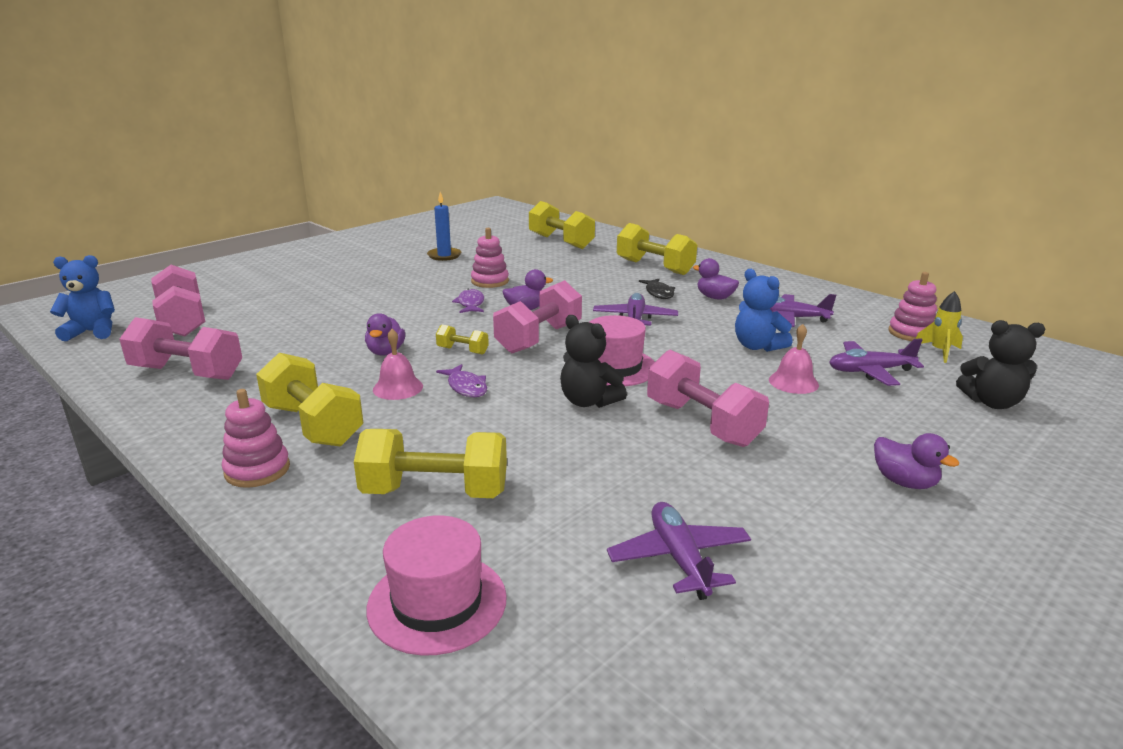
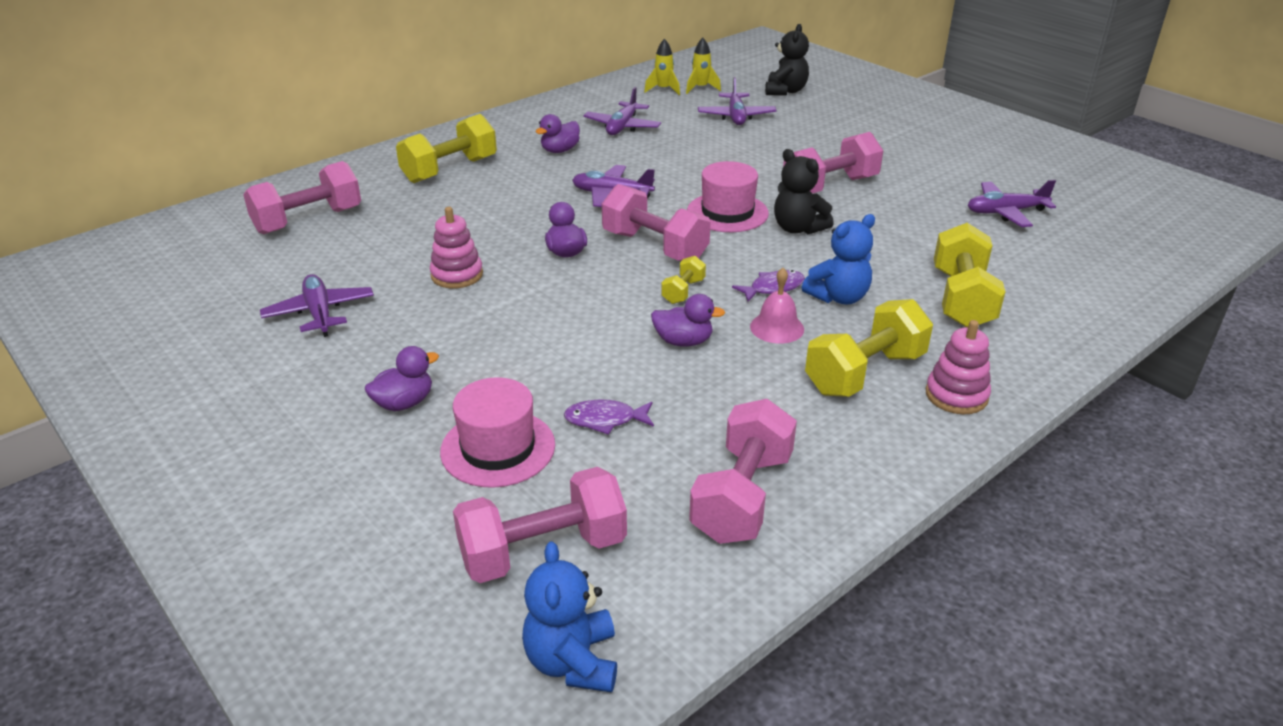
camera: 85 degrees left, 10 degrees up
(437, 602) = (1087, 294): pink hat -> pink hat (498, 448)
(444, 256) = (320, 313): blue candle -> purple plane
(470, 304) = (537, 288): purple fish -> purple fish (605, 420)
(561, 242) = (308, 220): yellow dumbbell -> pink dumbbell
(588, 401) = (798, 228): black teddy bear -> black teddy bear turned 90 degrees clockwise
(659, 293) = (538, 176): black fish -> none
(757, 346) = (685, 148): blue teddy bear -> blue teddy bear (838, 297)
(793, 382) = (756, 145): pink bell -> none
(904, 482) = (896, 136): purple duck -> purple duck (404, 403)
(911, 333) = (663, 90): pink stacking toy -> yellow rocket

